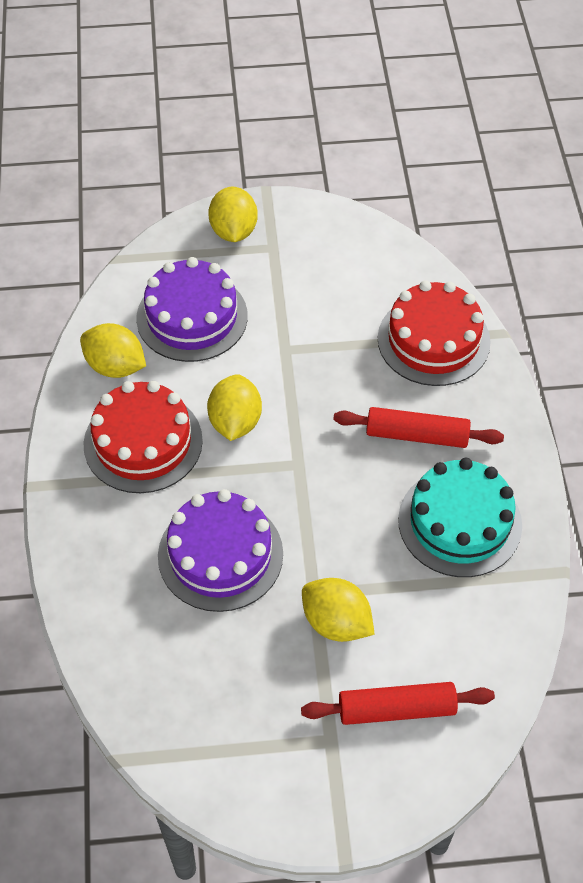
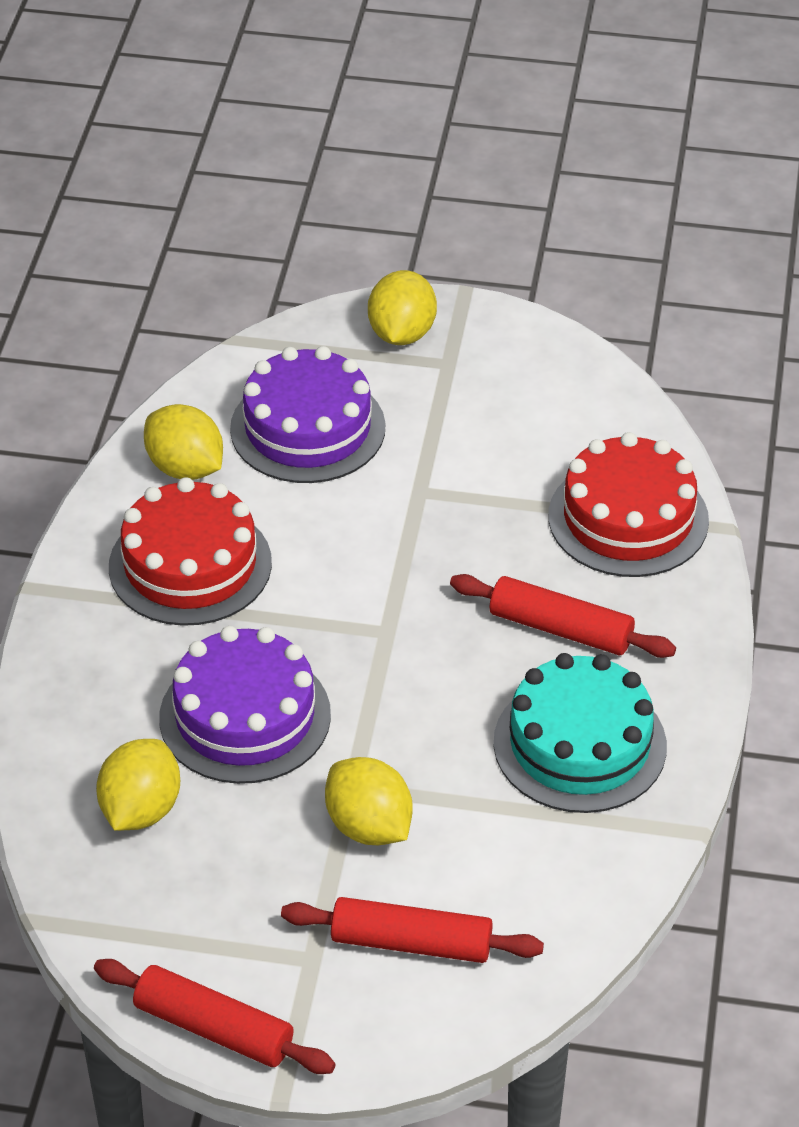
camera: 15 degrees right, 10 degrees down
(235, 422) = (320, 565): yellow lemon -> yellow lemon (141, 810)
(279, 816) = (214, 1028): none -> red rolling pin

